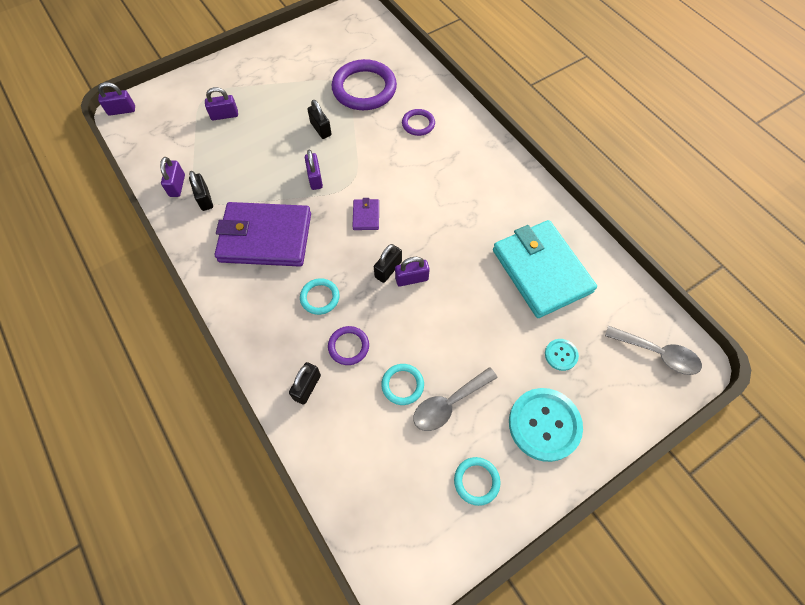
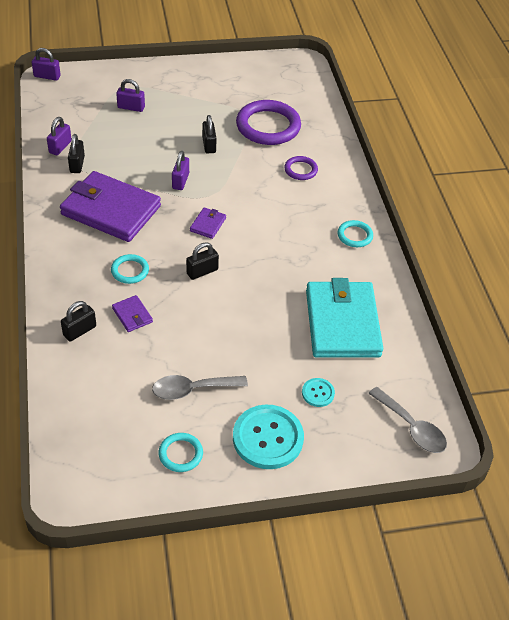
camera: 20 degrees right, 15 degrees down
(348, 346) = (132, 315): purple ring -> purple wallet
(402, 385) = (161, 360): turquoise ring -> turquoise ring (354, 235)
(411, 279) = (218, 286): purple padlock -> none

